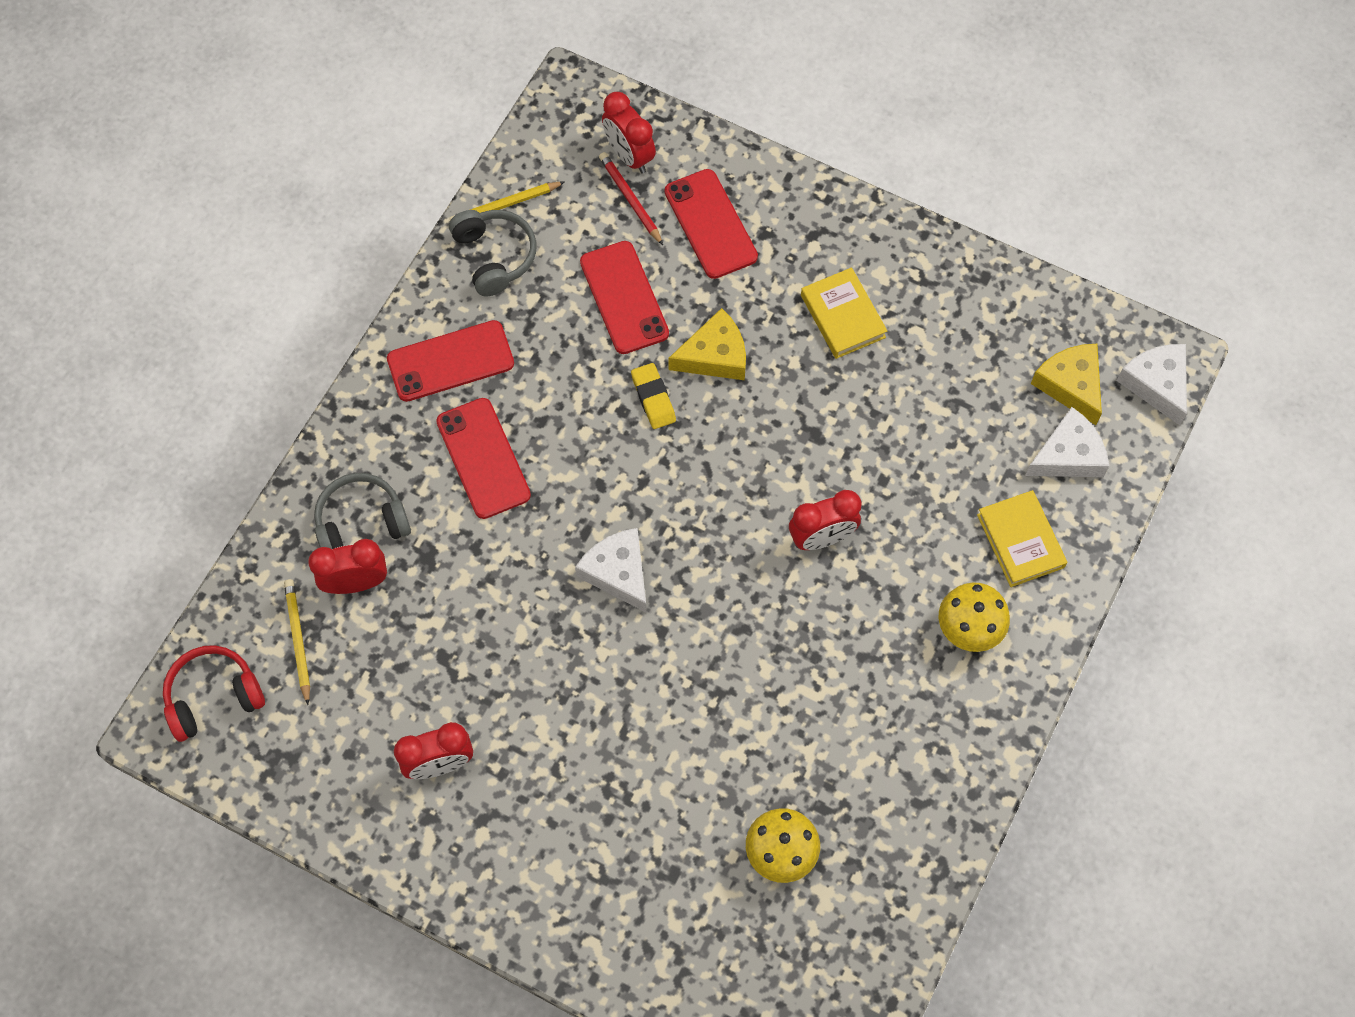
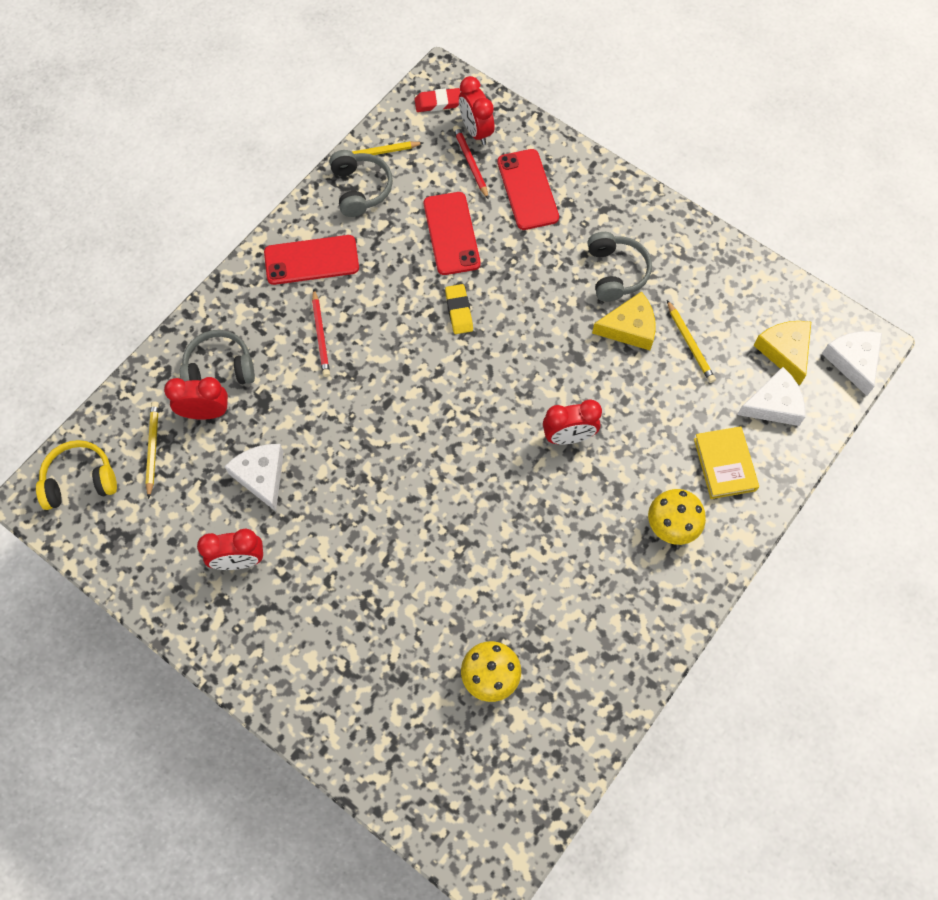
camera: 10 degrees right, 0 degrees up
(213, 696) = (80, 480): red headphones -> yellow headphones
(483, 458) = (321, 335): red phone -> red pencil
(572, 124) = (438, 103): none -> red eraser
(618, 572) = (406, 437): white cheese -> white cheese (261, 476)
(714, 355) = (512, 286): yellow cheese -> yellow cheese (629, 328)
(842, 316) = (616, 272): yellow book -> grey headphones
(951, 394) = (690, 343): none -> yellow pencil

